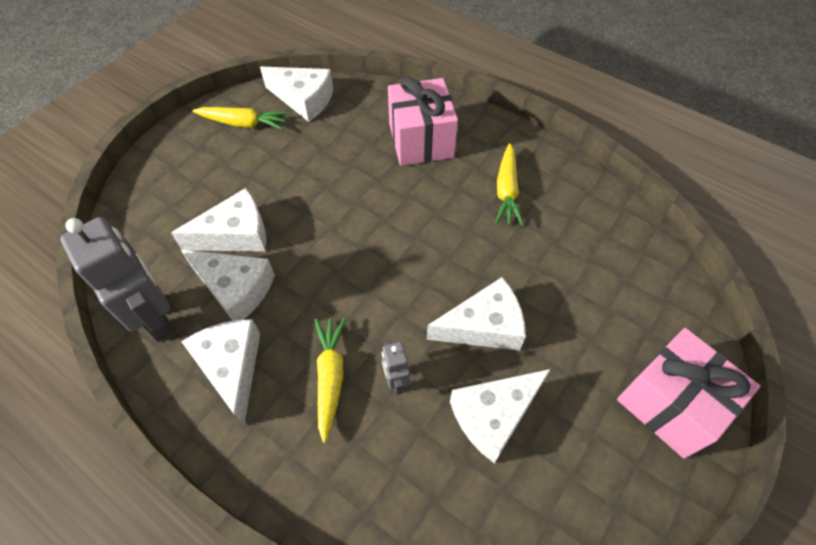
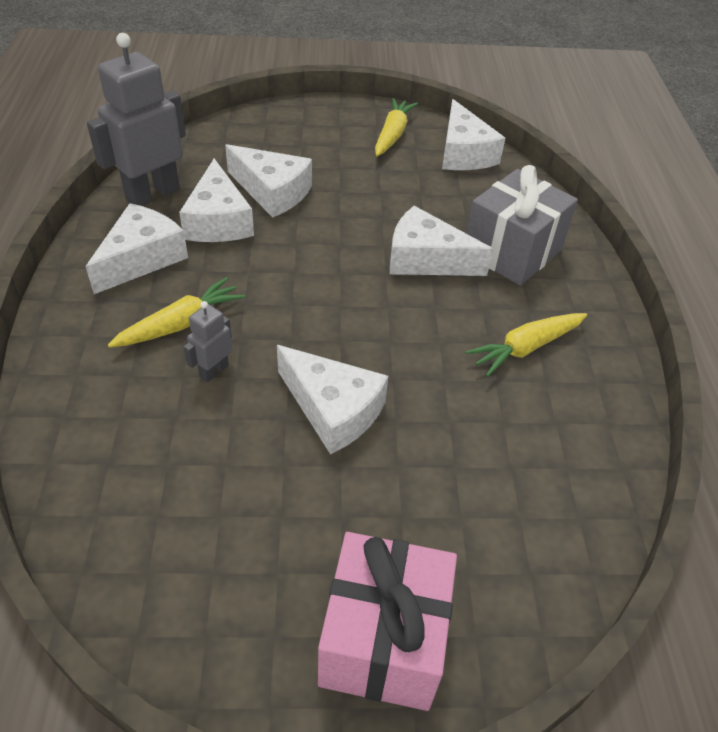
camera: 50 degrees right, 10 degrees down
(157, 318) = (152, 194): grey robot -> grey robot turned 150 degrees counterclockwise
(243, 123) = (392, 134): yellow carrot -> yellow carrot turned 135 degrees counterclockwise
(421, 140) = (512, 251): pink gift -> grey gift
(494, 416) = (234, 468): white cheese -> white cheese (426, 259)

